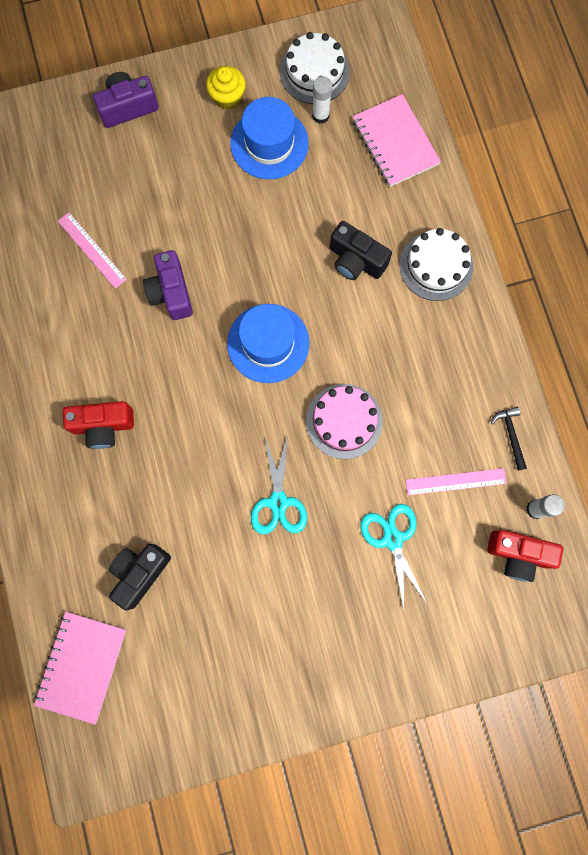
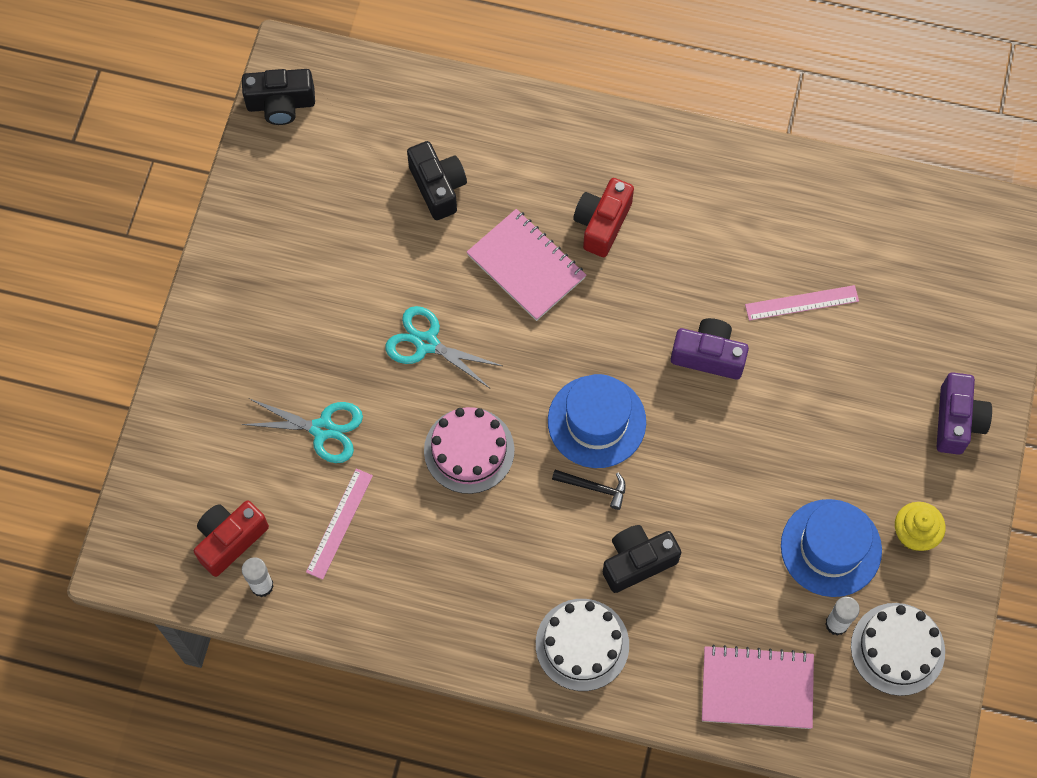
camera: 120 degrees right, 10 degrees down
(82, 666) = (385, 100): pink notebook -> pink notebook (526, 266)
(133, 755) = (281, 104): none -> black camera
(510, 435) = (351, 608): black hammer -> black hammer (594, 487)

